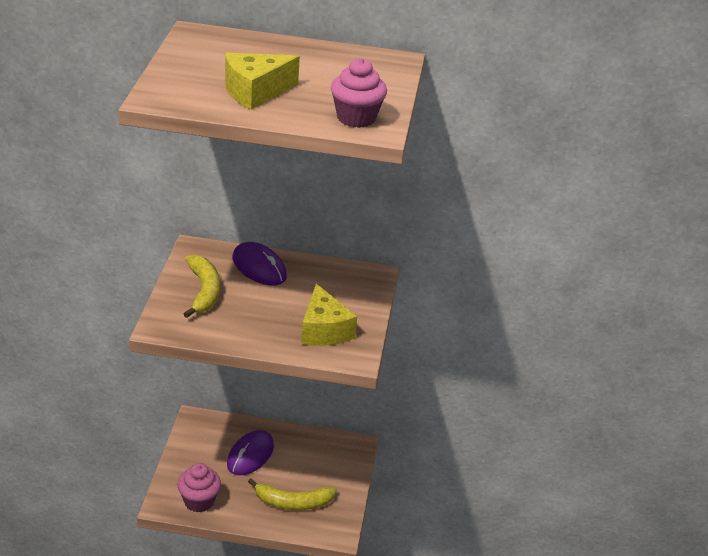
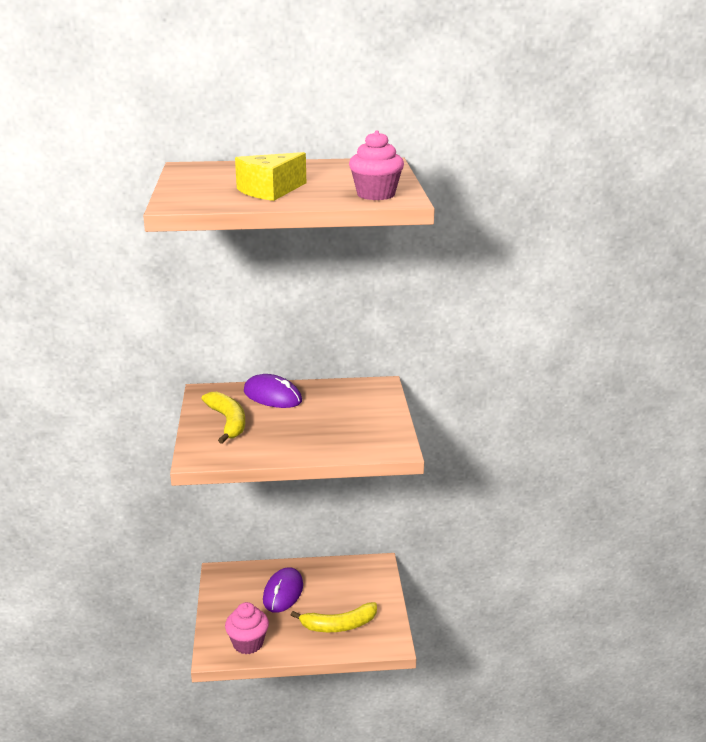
camera: 10 degrees left, 10 degrees down
(324, 330) = (356, 433): yellow cheese -> none

